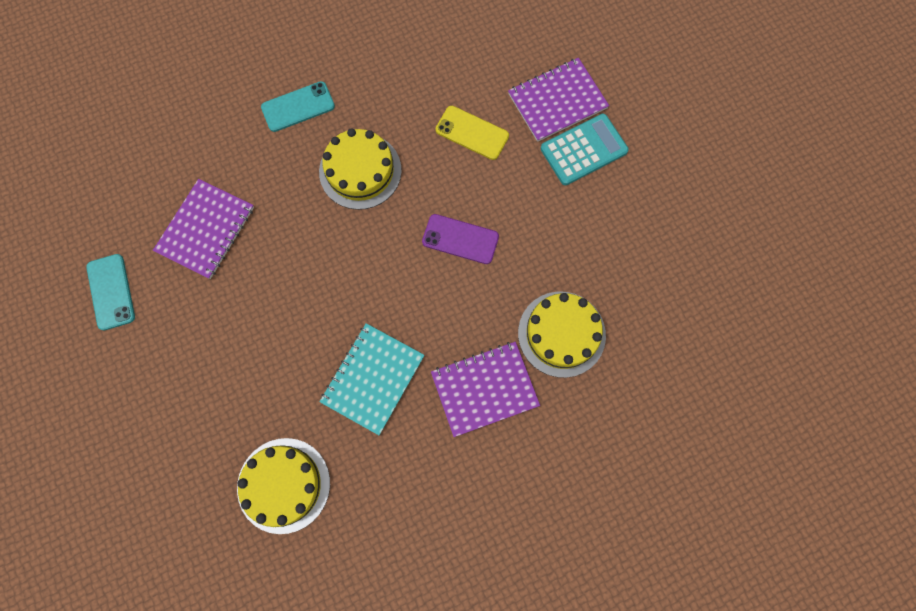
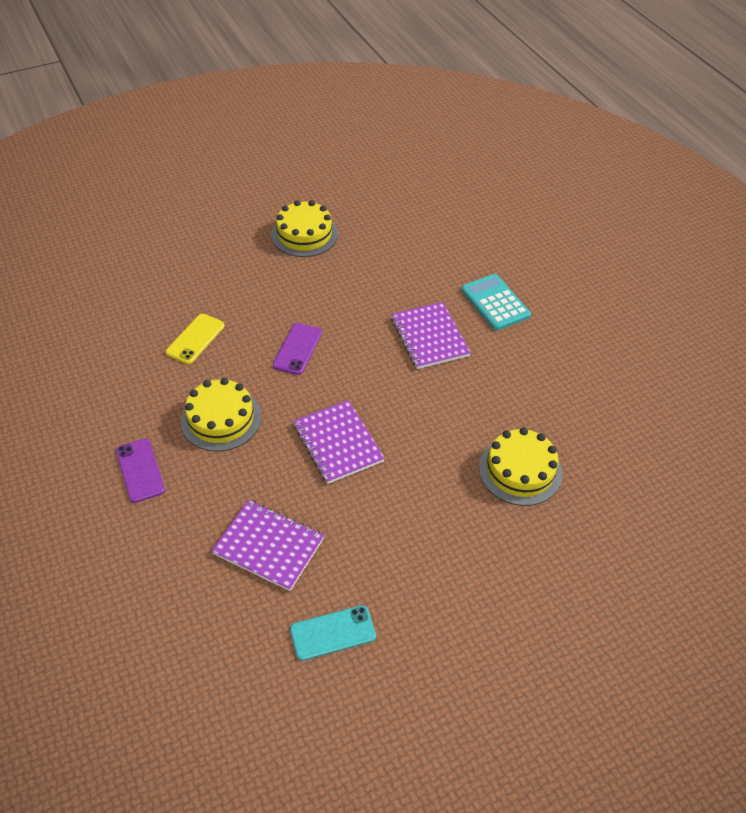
camera: 90 degrees left, 25 degrees down
(298, 107) = (140, 470): turquoise phone -> purple phone
(373, 379) = (423, 408): turquoise notebook -> none
(557, 101) = (175, 284): purple notebook -> purple notebook (338, 443)
(561, 334) = (383, 291): yellow cake -> yellow cake (304, 234)
(583, 150) = (224, 270): turquoise calculator -> turquoise calculator (495, 303)

